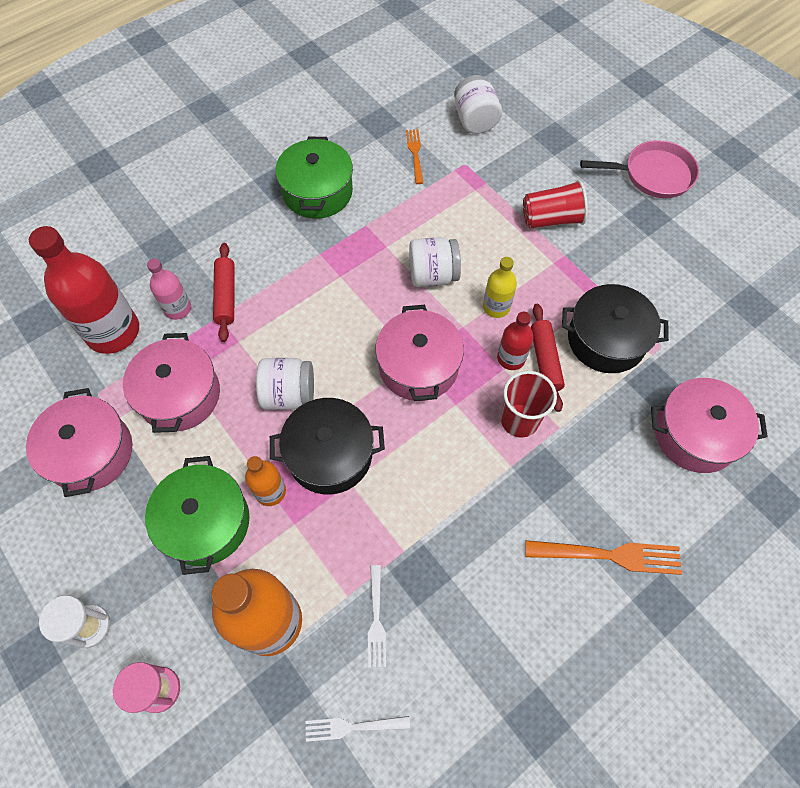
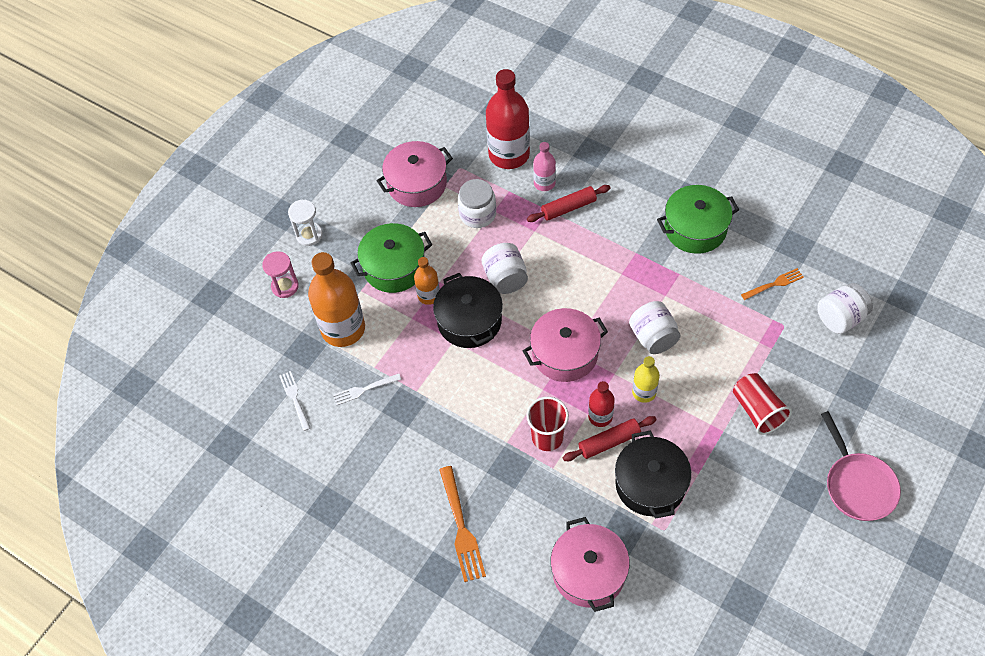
camera: 75 degrees right, 5 degrees down
(180, 395) = (477, 214): pink pot -> white jar

